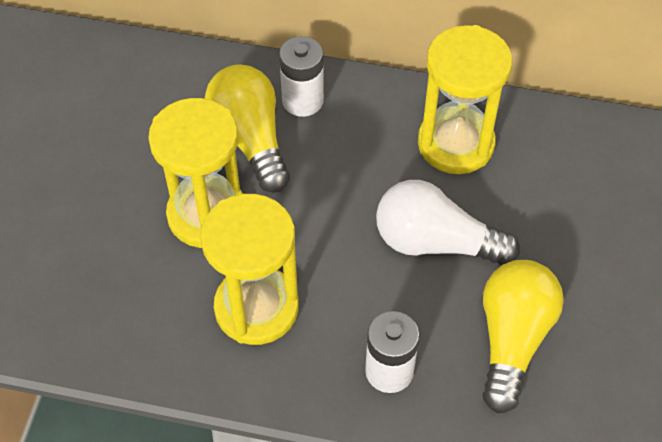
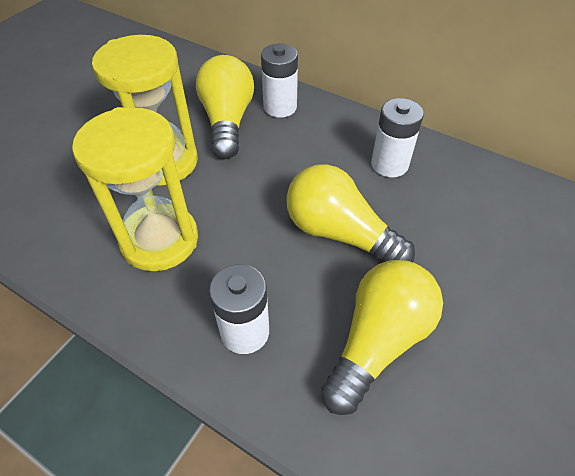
camera: 20 degrees right, 5 degrees down
(435, 242) = (339, 233): white light bulb -> yellow light bulb
(455, 143) = (389, 164): yellow hourglass -> white battery

